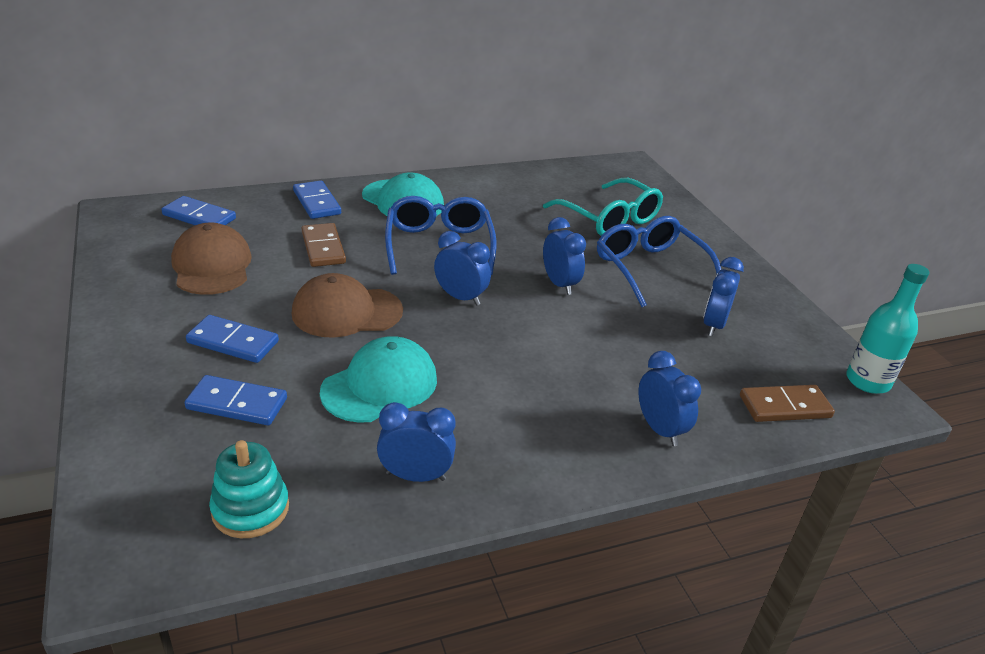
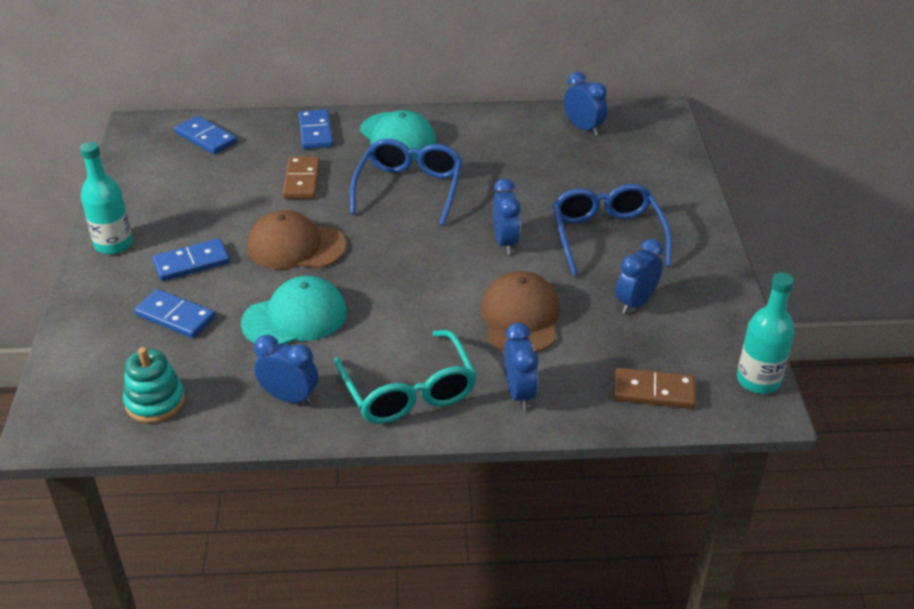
camera: 20 degrees right, 5 degrees up
(129, 333) = (113, 244): none -> turquoise bottle
(212, 266) = (199, 188): brown cap -> brown cap (520, 317)
(233, 342) = (191, 262): blue domino -> blue domino turned 60 degrees counterclockwise
(460, 297) = (404, 245): blue clock -> blue clock (583, 128)
(608, 218) = (597, 176): turquoise glasses -> turquoise glasses (408, 390)

